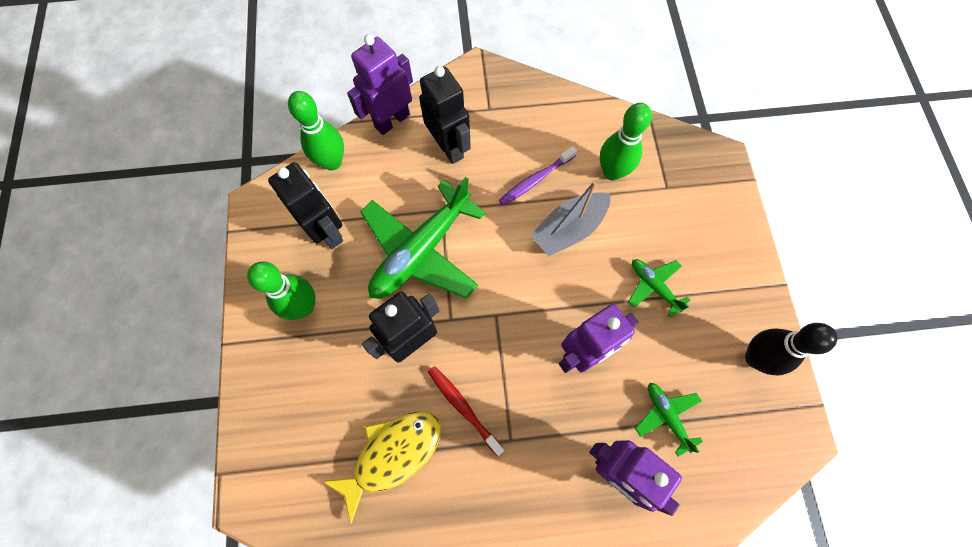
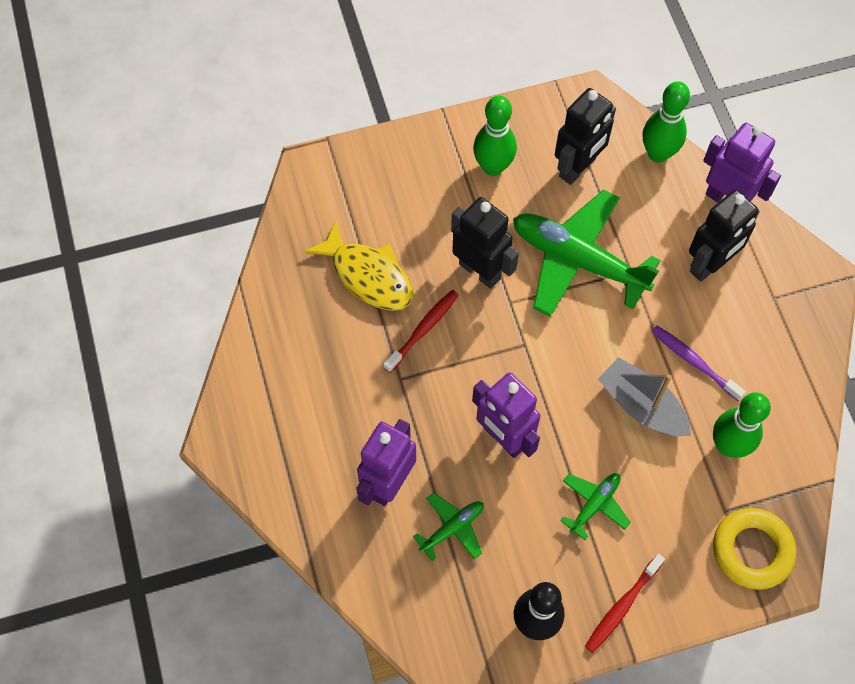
camera: 80 degrees right, 5 degrees down
(700, 176) = (752, 550): none -> yellow ring
(743, 283) = (622, 606): none -> red toothbrush

